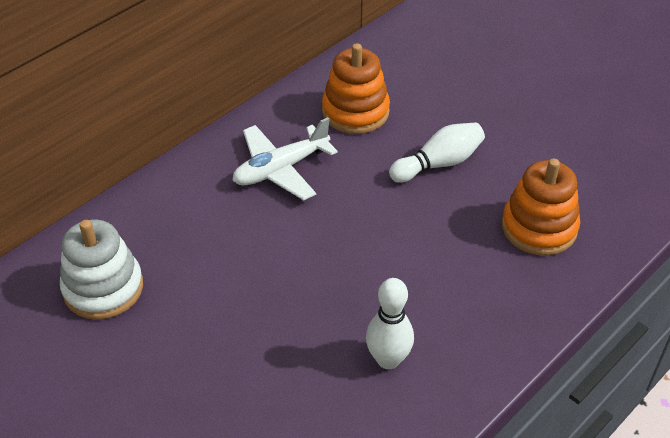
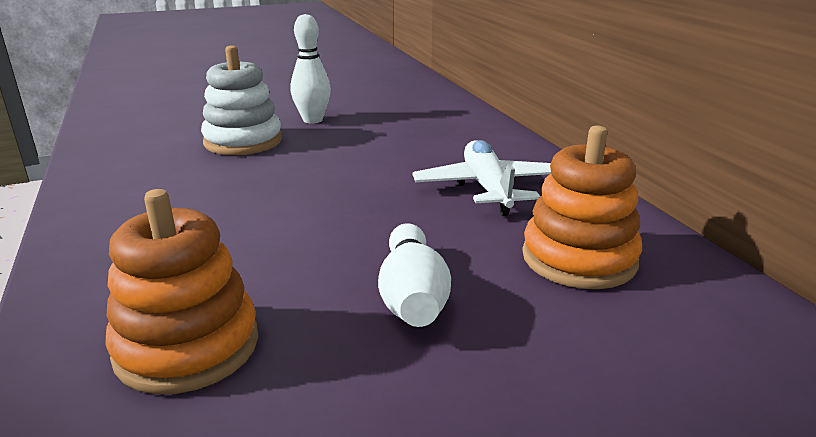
camera: 115 degrees right, 20 degrees down
(103, 288) = (398, 108): white stacking toy -> white stacking toy (243, 141)
(388, 359) = (173, 185): white bowling pin -> white bowling pin (312, 120)

